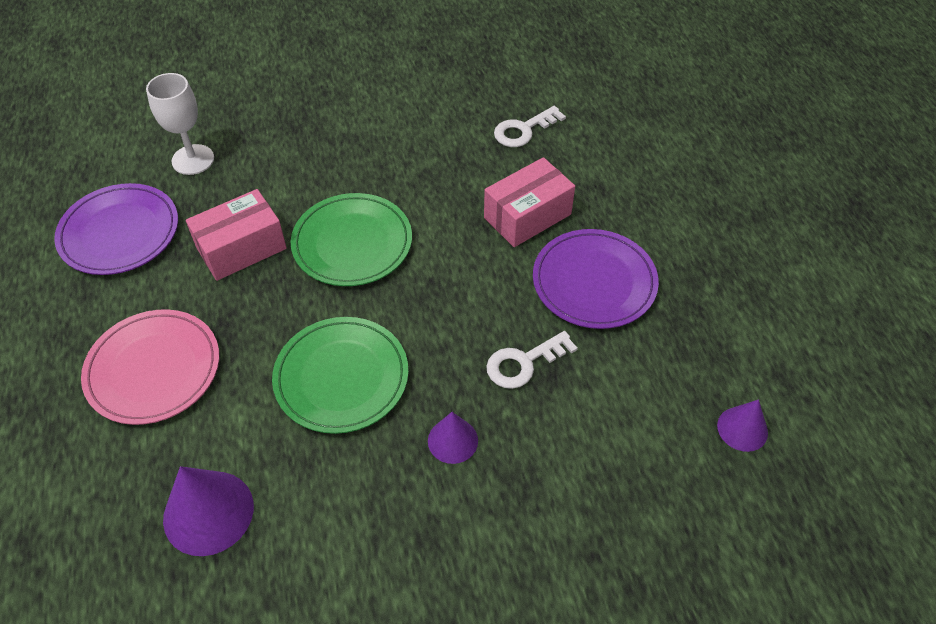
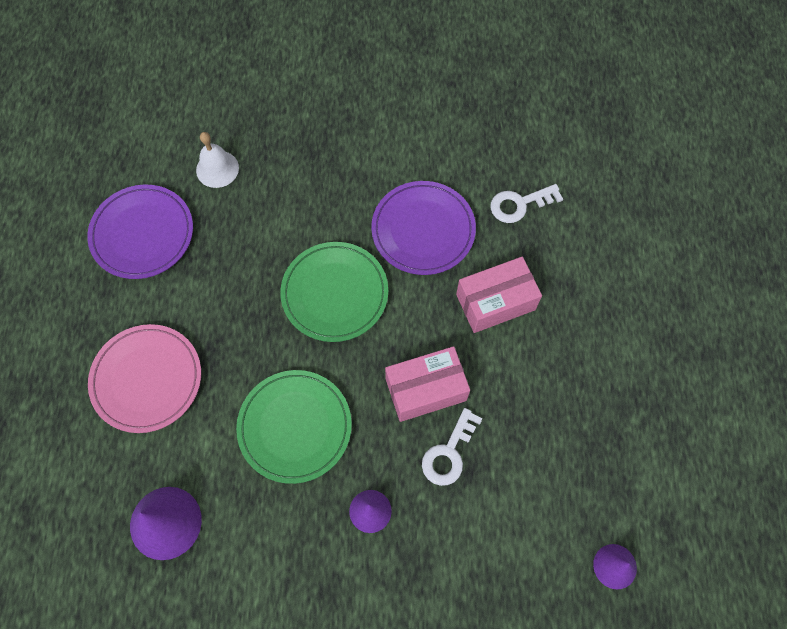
camera: 15 degrees right, 15 degrees up
(193, 160) = (217, 169): white goblet -> white bell
(241, 248) = (240, 275): pink box -> pink box (426, 389)
(524, 363) = (449, 453): white key -> white key turned 45 degrees counterclockwise
(594, 282) = (534, 387): purple plate -> purple plate (423, 230)

